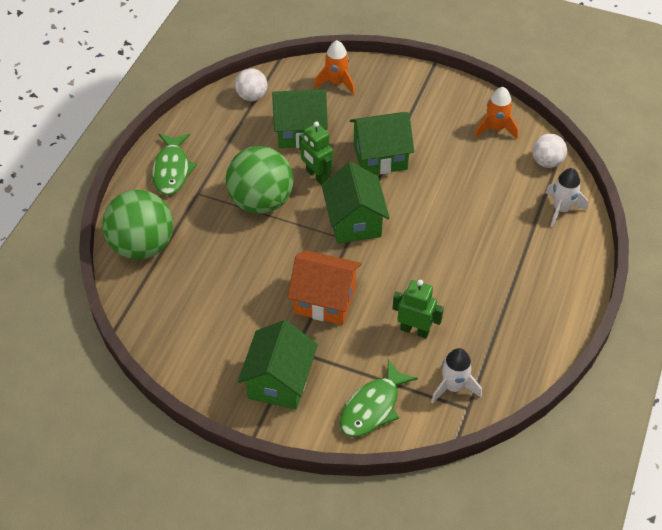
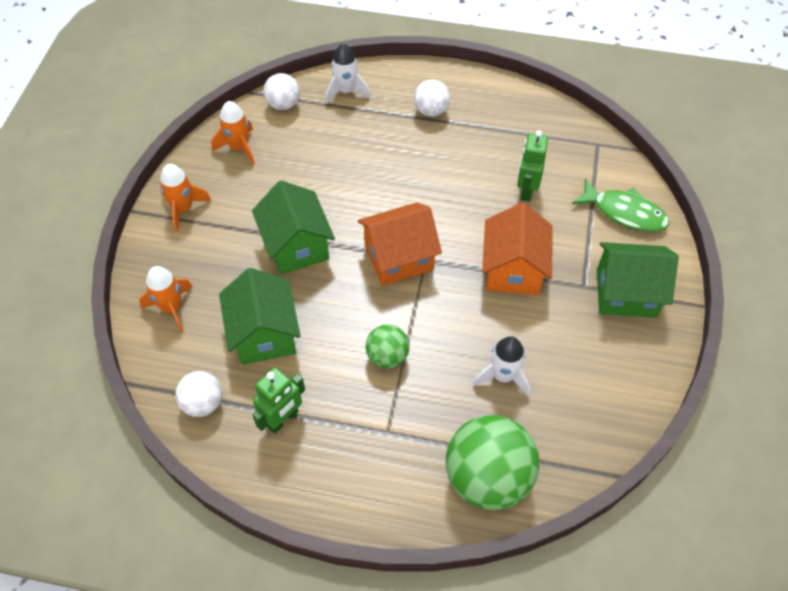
camera: 100 degrees left, 5 degrees up
(172, 170) = (353, 474): green fish -> none
(261, 201) = (387, 356): green ball -> green ball, size x0.53
(316, 176) = (336, 305): green robot -> green robot (283, 419)
(354, 222) = (399, 258): green house -> orange house
(432, 92) = (183, 209): none -> orange rocket
(453, 387) = (579, 155): white rocket -> white rocket (503, 376)
(529, 272) = (431, 111): none -> white ball

